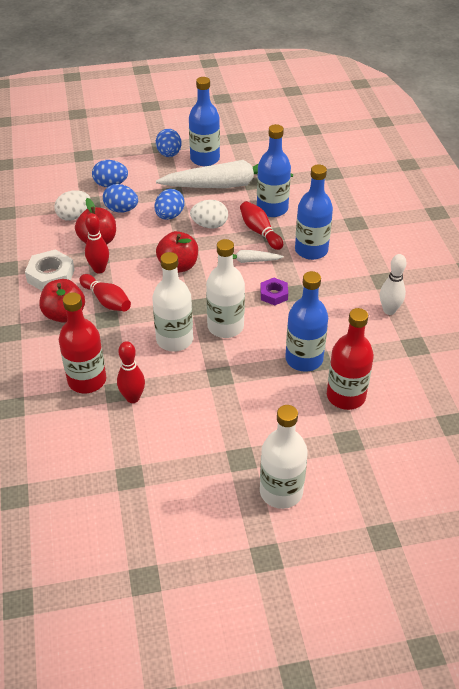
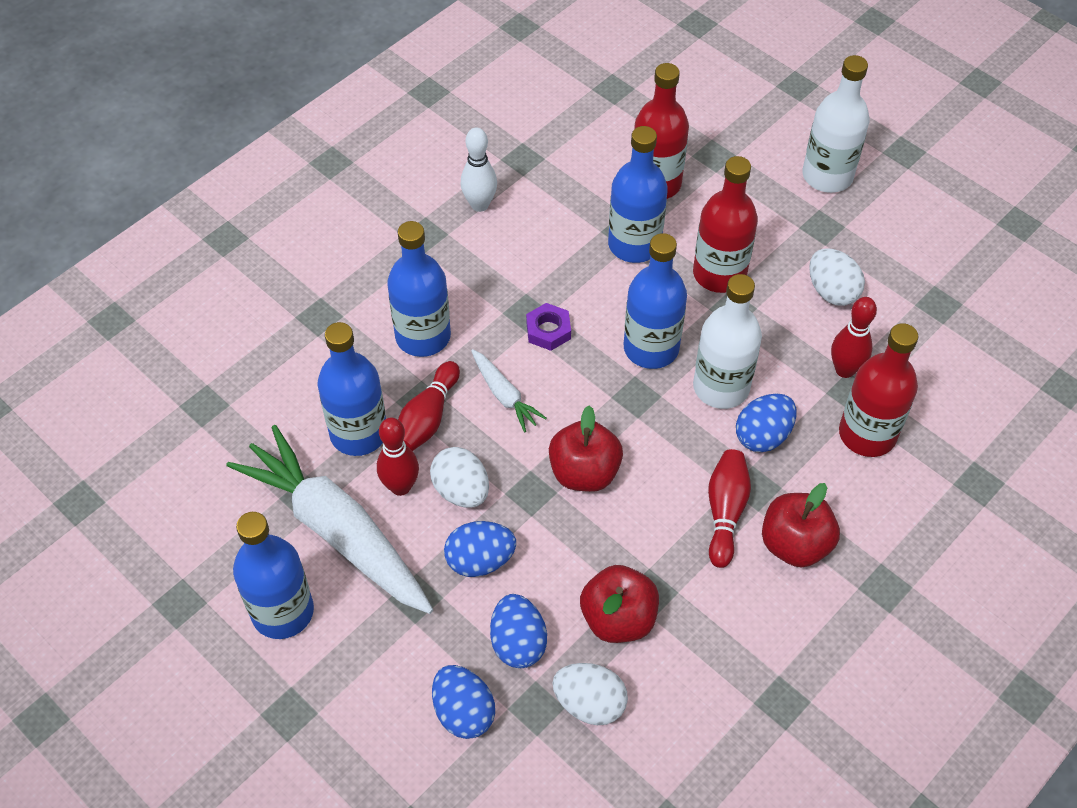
camera: 125 degrees left, 10 degrees up
(51, 276) = (743, 624): white nut -> none
(99, 269) = (675, 569): red bowling pin -> red bowling pin (400, 486)
(169, 154) = (306, 680): blue egg -> blue egg (763, 436)
(189, 428) = (831, 291): none -> white egg
(225, 326) = (651, 348): white bottle -> blue bottle
(249, 384) = (719, 274): none -> red bottle

